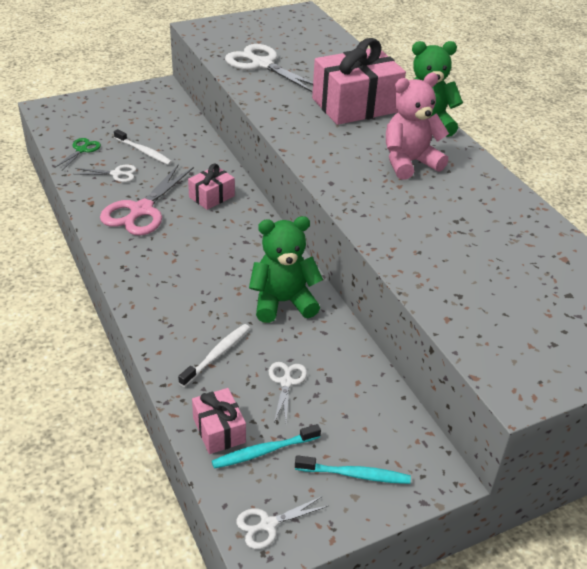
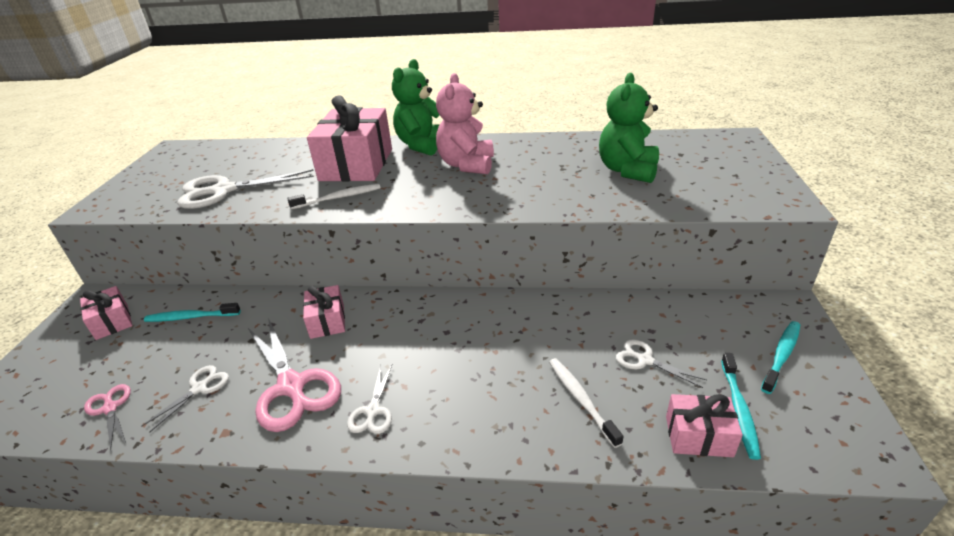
camera: 55 degrees left, 5 degrees down
(82, 150) = (110, 408): green scissors -> pink scissors
(144, 152) = (189, 350): white toothbrush -> white toothbrush (338, 198)
(146, 107) = (112, 322): none -> pink gift
(173, 136) = (191, 317): none -> turquoise toothbrush
(268, 524) = (844, 441): white scissors -> white scissors (373, 411)
(283, 302) = (530, 324): green teddy bear -> green teddy bear (627, 170)

